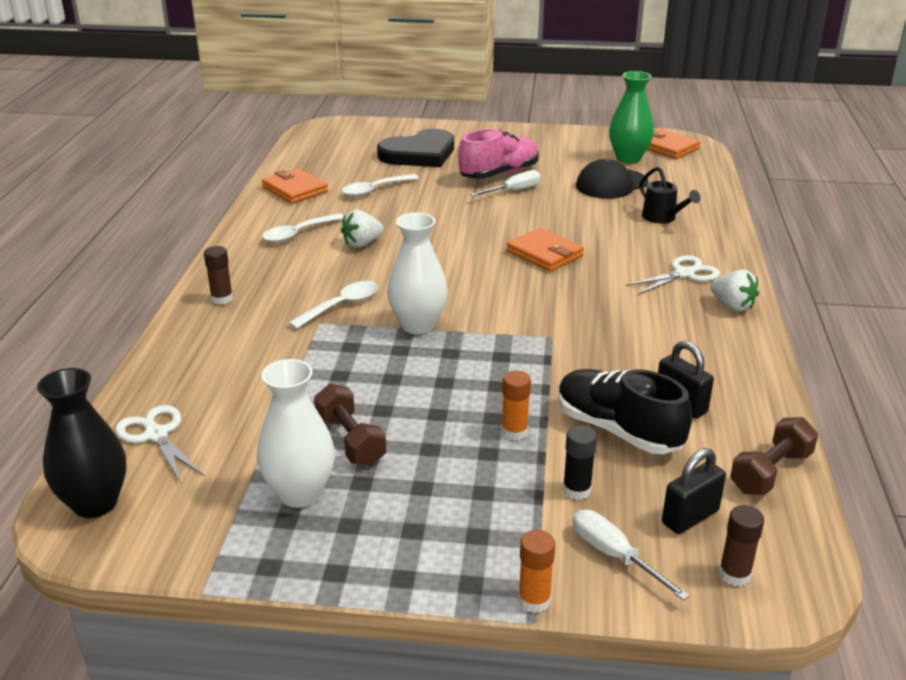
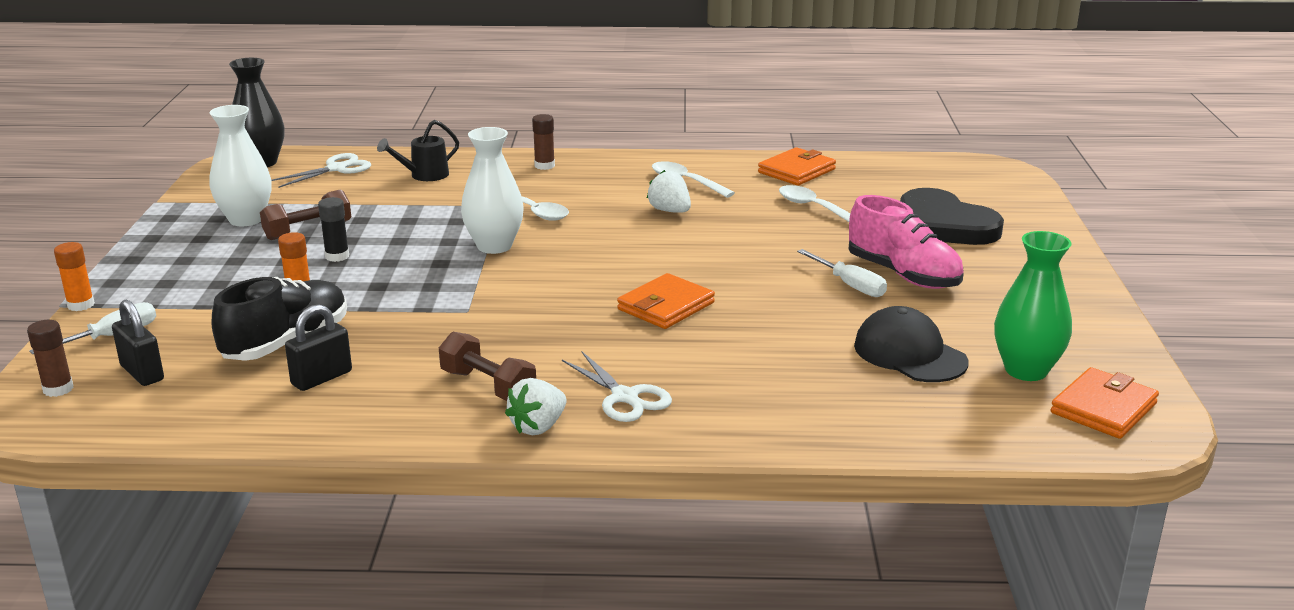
camera: 85 degrees right, 5 degrees down
(576, 490) = (204, 322): black glue stick -> black glue stick (337, 256)
(663, 218) = (801, 390): black watering can -> black watering can (424, 175)
(770, 472) = (188, 421): brown dumbbell -> brown dumbbell (488, 386)

